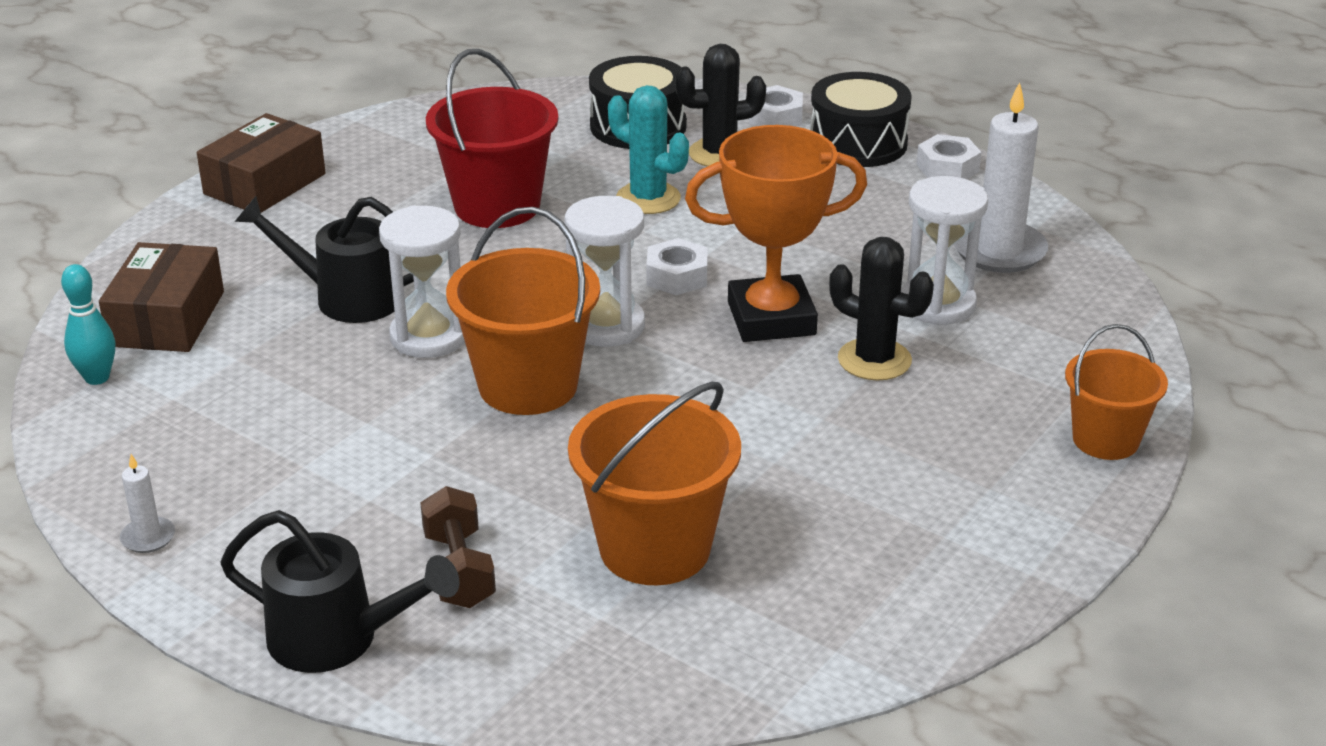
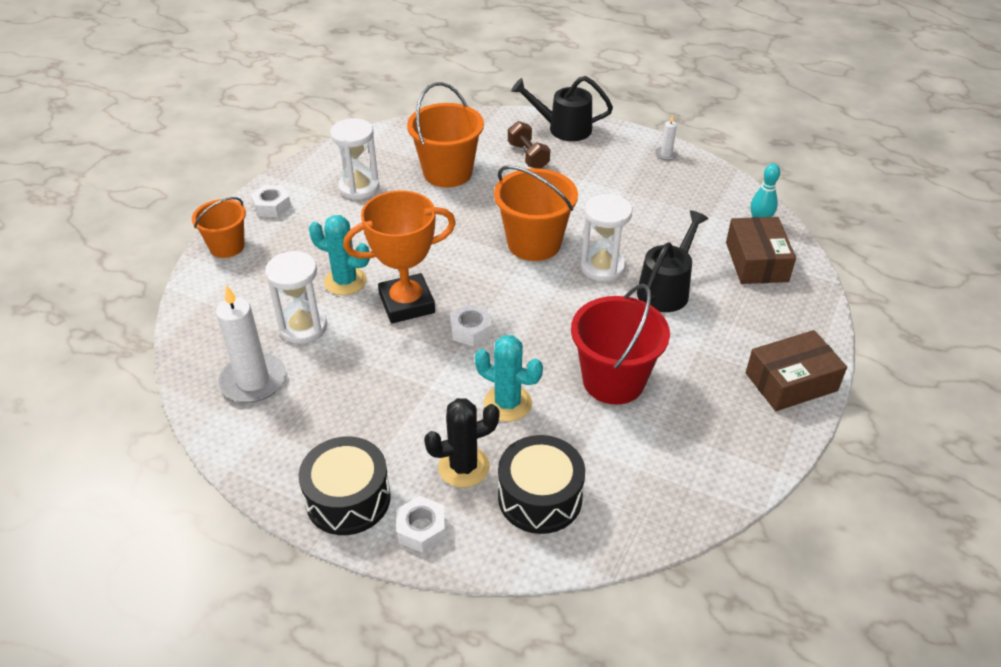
camera: 170 degrees right, 10 degrees up
(264, 184) = (791, 382): brown box -> brown box turned 45 degrees clockwise
(345, 297) = (666, 288): black watering can -> black watering can turned 60 degrees counterclockwise
(606, 326) = (504, 286): white hourglass -> white hourglass (359, 187)
(874, 360) = (345, 281): black cactus -> turquoise cactus
(947, 168) = (275, 474): white nut -> white nut (272, 206)

